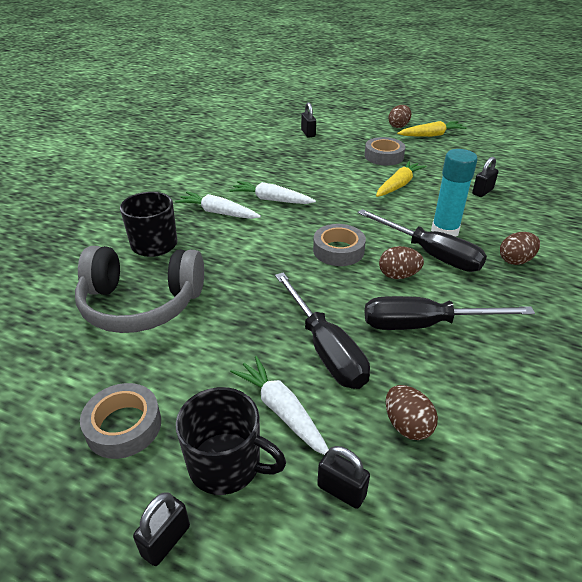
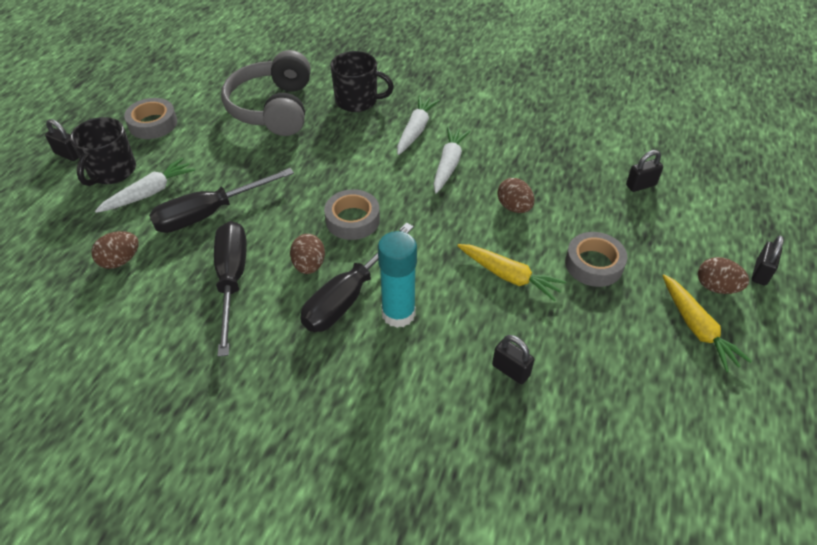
camera: 85 degrees right, 10 degrees up
(341, 491) = (77, 224): black padlock -> black padlock (760, 273)
(515, 260) = (339, 377): brown egg -> brown egg (514, 207)

